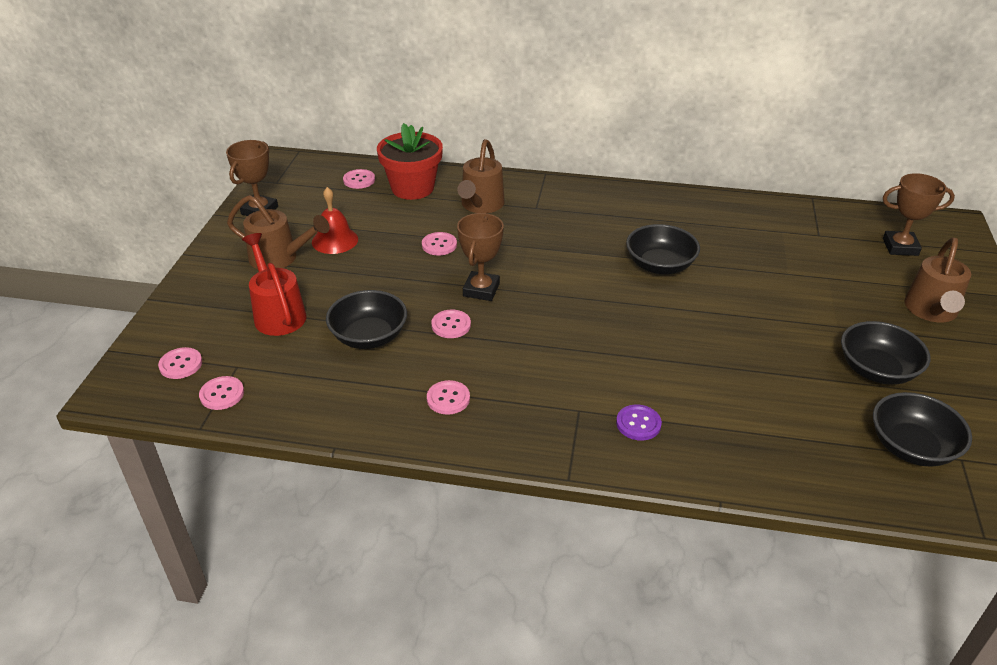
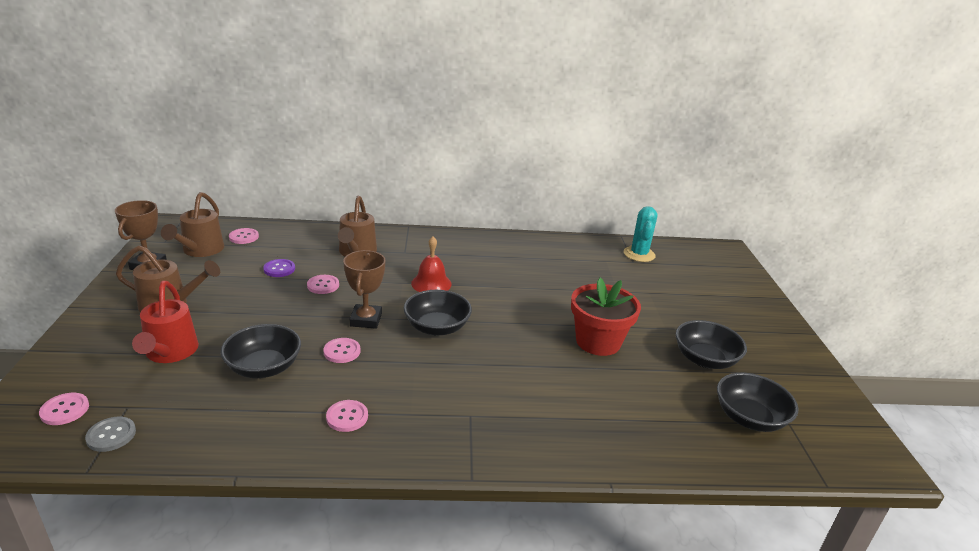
camera: 15 degrees left, 10 degrees down
(222, 394) = (111, 435): pink button -> grey button
(277, 313) = (169, 353): red watering can -> red watering can turned 150 degrees counterclockwise
(335, 240) = (224, 286): red bell -> red bell (431, 283)
(412, 188) = (294, 241): red flower pot -> red flower pot (598, 342)
(638, 424) = (525, 422): purple button -> purple button (279, 269)
(659, 265) = (516, 291): black bowl -> black bowl (437, 327)
(829, 225) = (639, 254): none -> turquoise cactus
(900, 247) = (694, 267): brown trophy -> none
(931, 312) = (730, 312): brown watering can -> brown watering can (200, 251)

